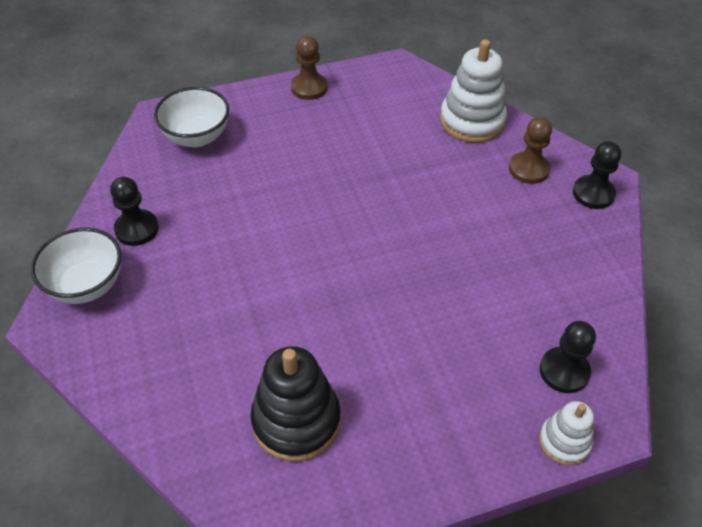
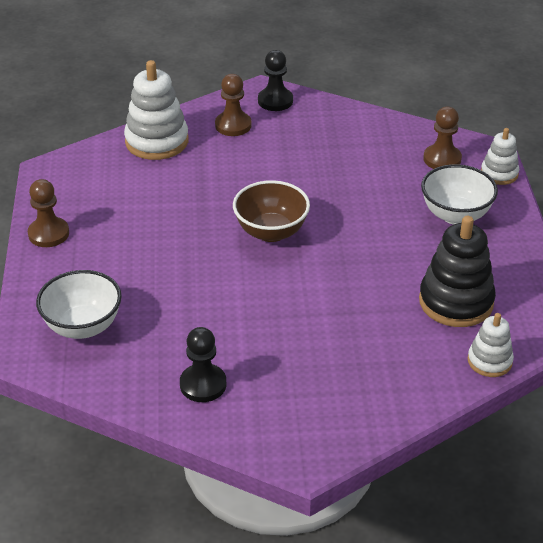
camera: 75 degrees left, 10 degrees down
(87, 286) = (268, 427): white bowl -> white bowl (455, 215)
(203, 468) = (489, 361): none -> white stacking toy
(363, 234) = (271, 232): none -> brown bowl
(564, 371) = (442, 159): black pawn -> brown pawn

